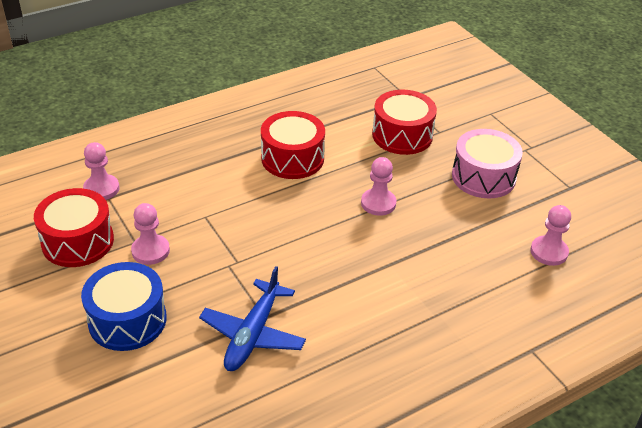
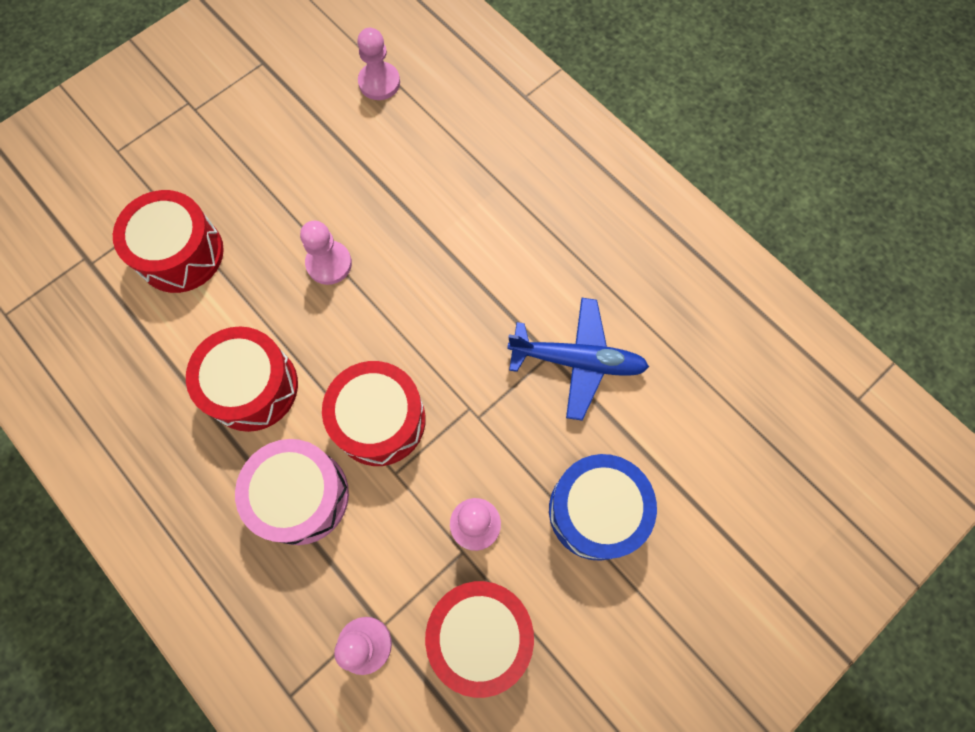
camera: 100 degrees left, 30 degrees up
(246, 214) = (379, 420): none -> red drum
(483, 177) = (257, 151): pink drum -> pink drum (301, 496)

